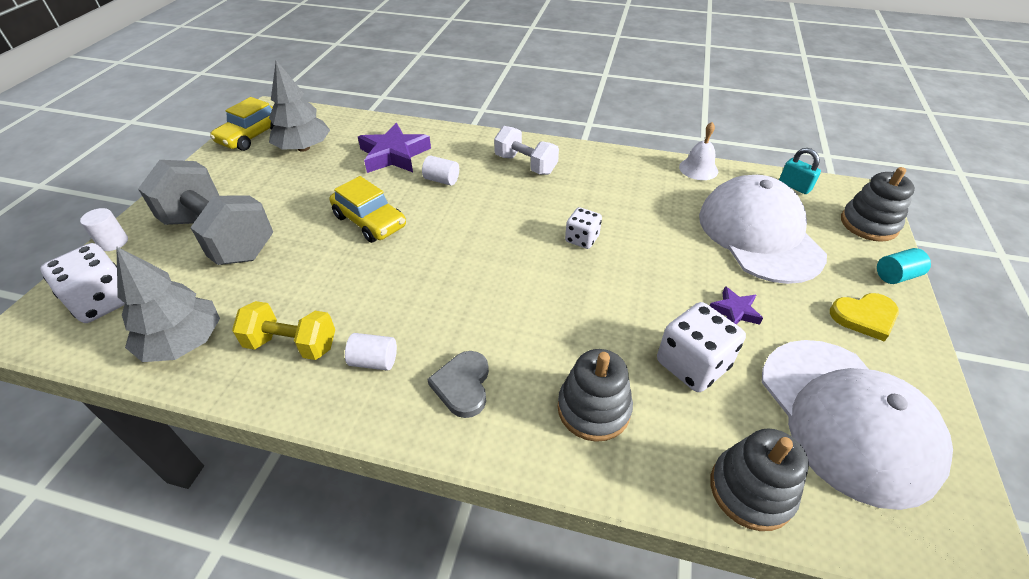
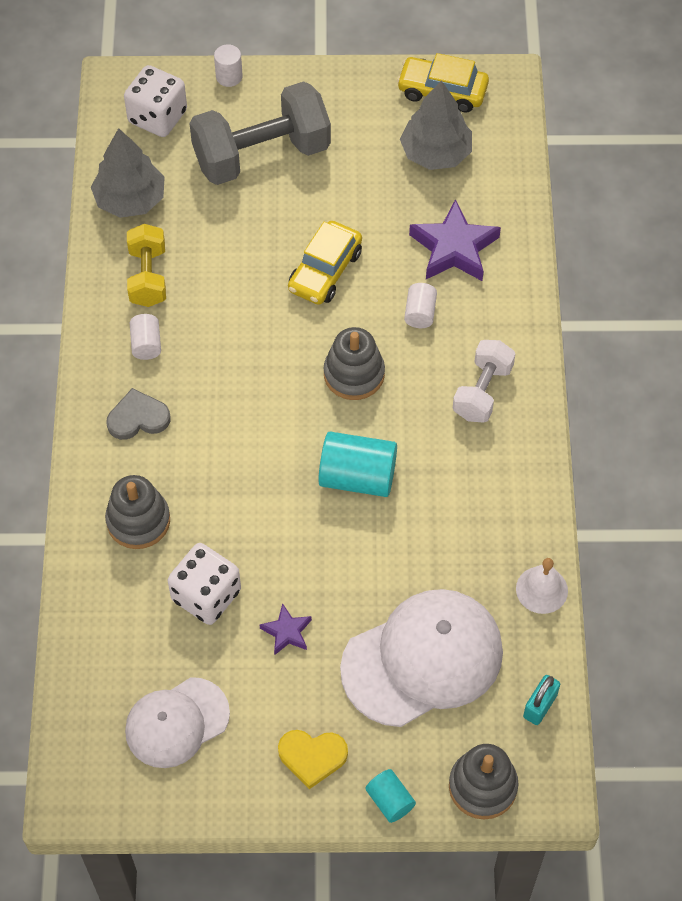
camera: 75 degrees right, 15 degrees up
(220, 237) = (261, 155): grey dumbbell -> grey dumbbell turned 45 degrees clockwise
(582, 239) = (357, 477): white dice -> turquoise cylinder
(751, 490) = (89, 642): grey stacking toy -> grey stacking toy (354, 374)
(847, 418) = (177, 723): white cap -> white cap, size x0.63
(864, 317) = (312, 756): yellow heart -> yellow heart turned 60 degrees counterclockwise

